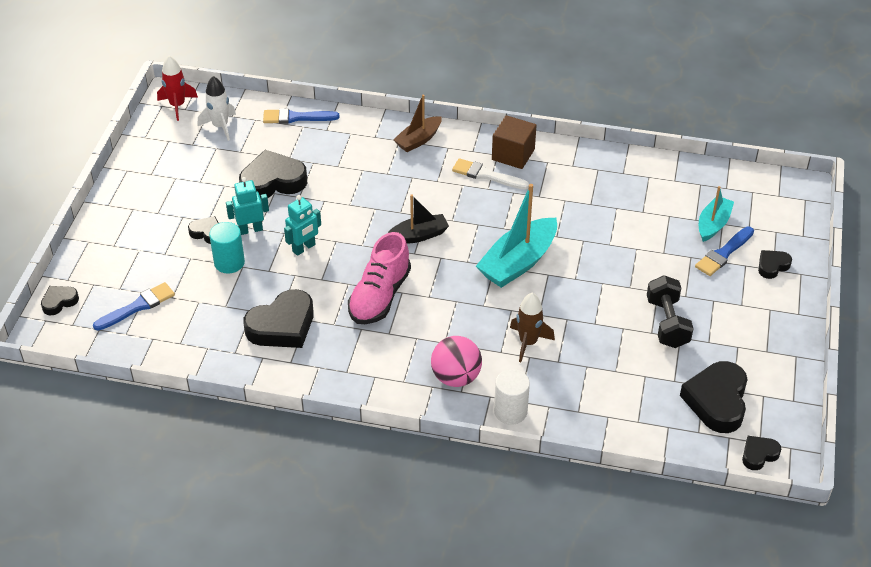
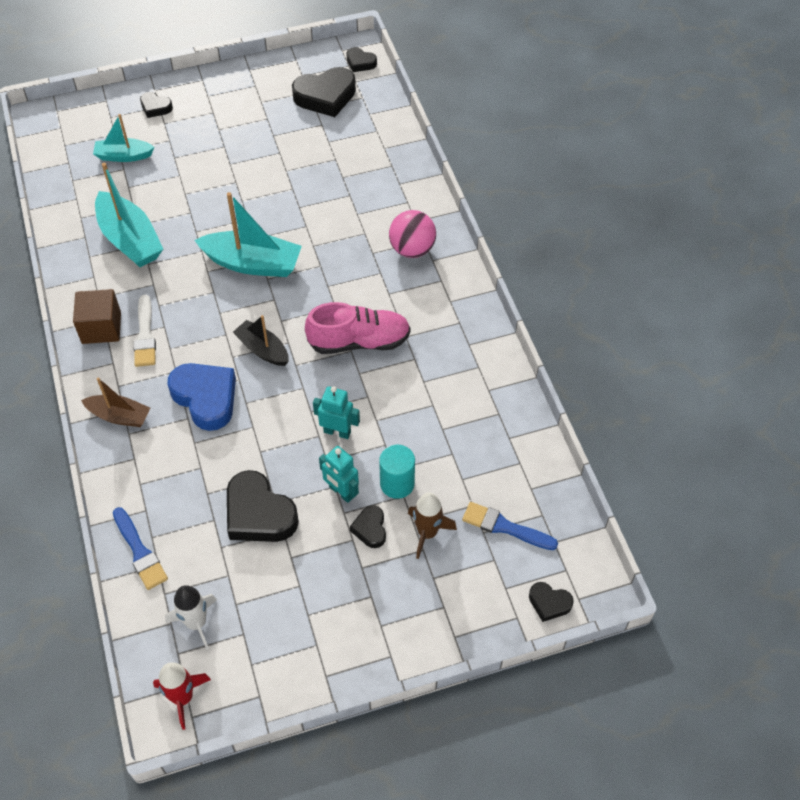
camera: 120 degrees left, 10 degrees up
(282, 326) = (444, 395): black heart -> none
(397, 188) = (206, 398): none -> blue heart
(510, 411) = (421, 203): white cylinder -> none
(528, 342) = (342, 220): brown rocket -> brown rocket (427, 533)
(600, 197) = (130, 240): none -> turquoise boat
(667, 323) = (263, 147): black dumbbell -> none
(723, 253) = (158, 139): blue brush -> none

